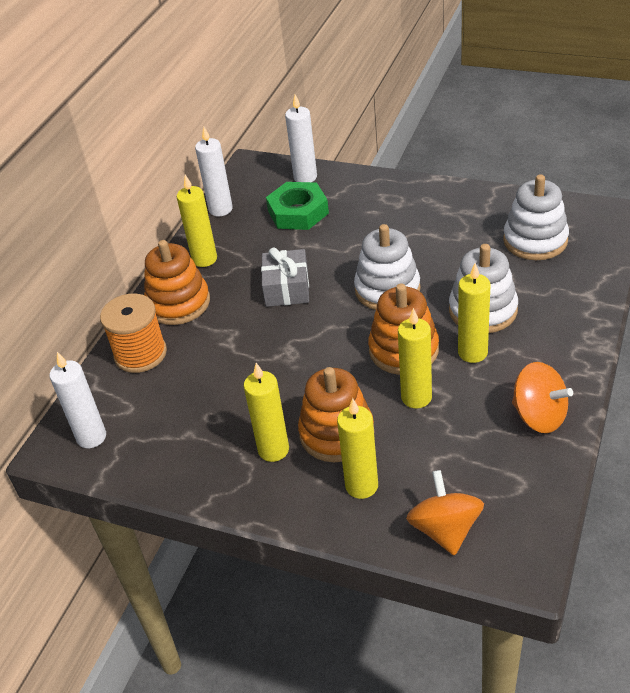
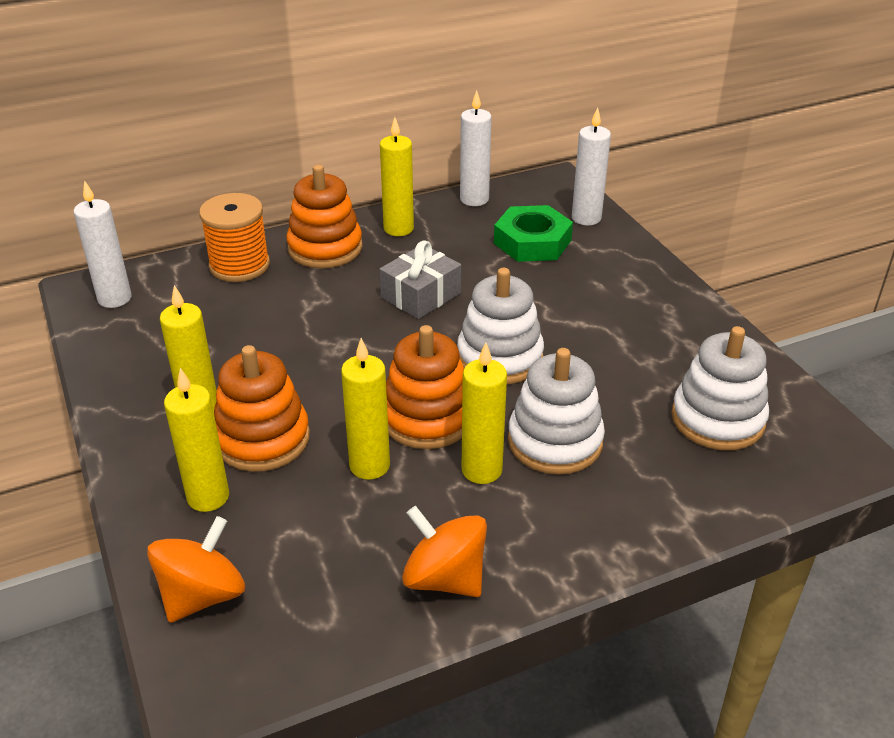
camera: 40 degrees right, 5 degrees down
(539, 416) = (444, 578): orange spinning top -> orange spinning top turned 135 degrees clockwise

